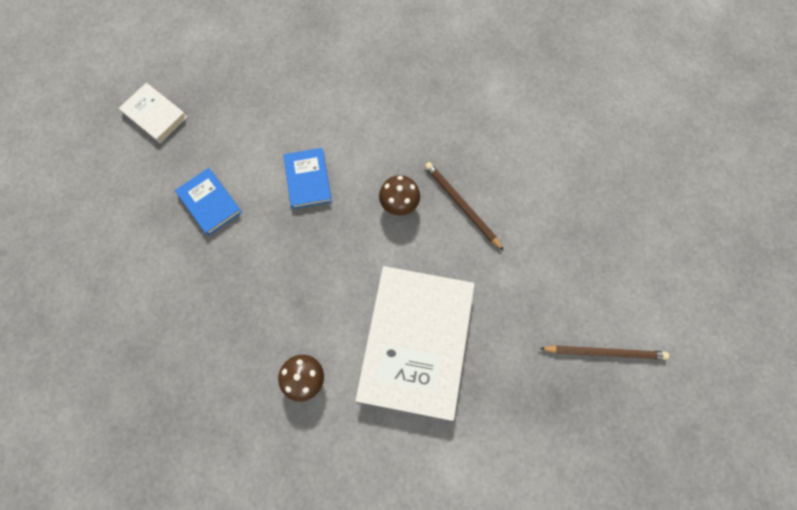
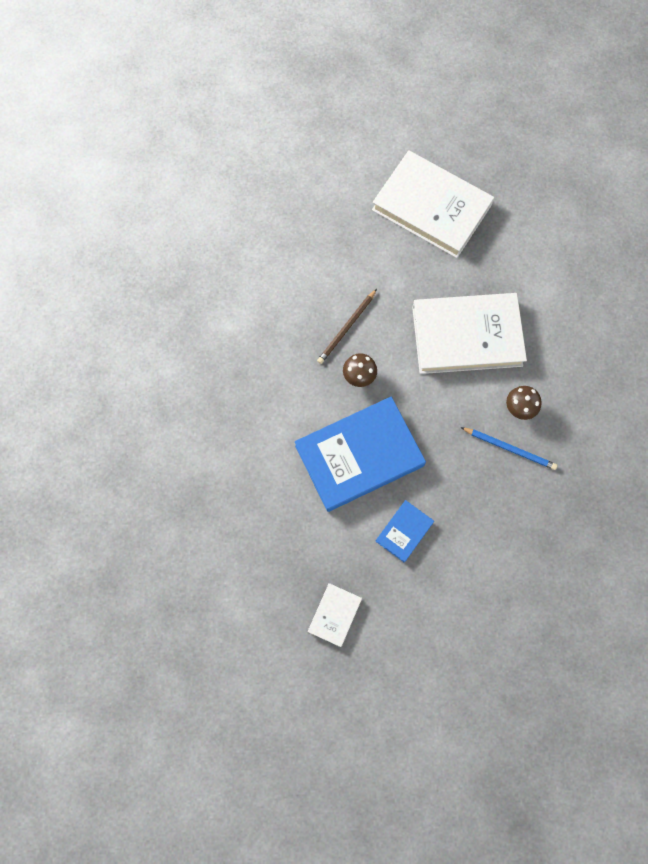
camera: 105 degrees left, 0 degrees up
(259, 348) = (510, 449): none -> blue pencil
(308, 180) = (359, 456): blue book -> blue book, size x2.17
(605, 352) = (431, 207): brown pencil -> white book

